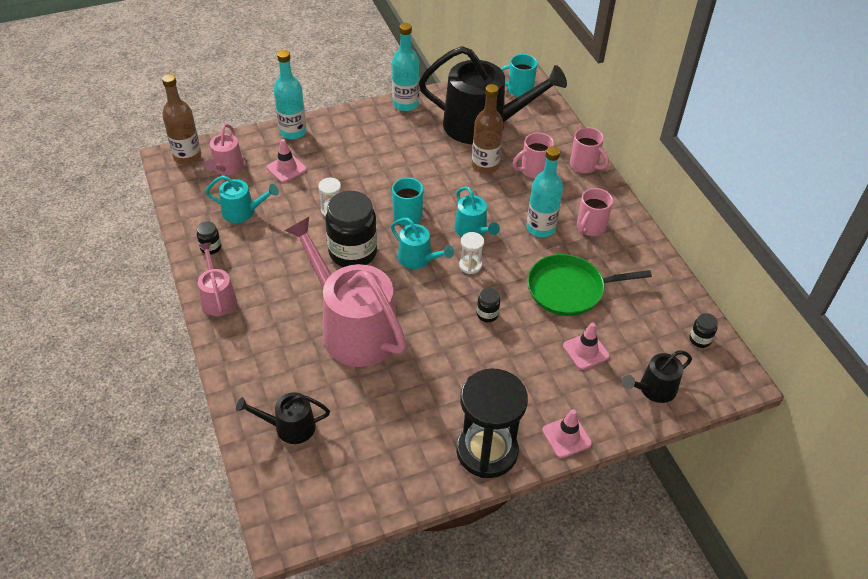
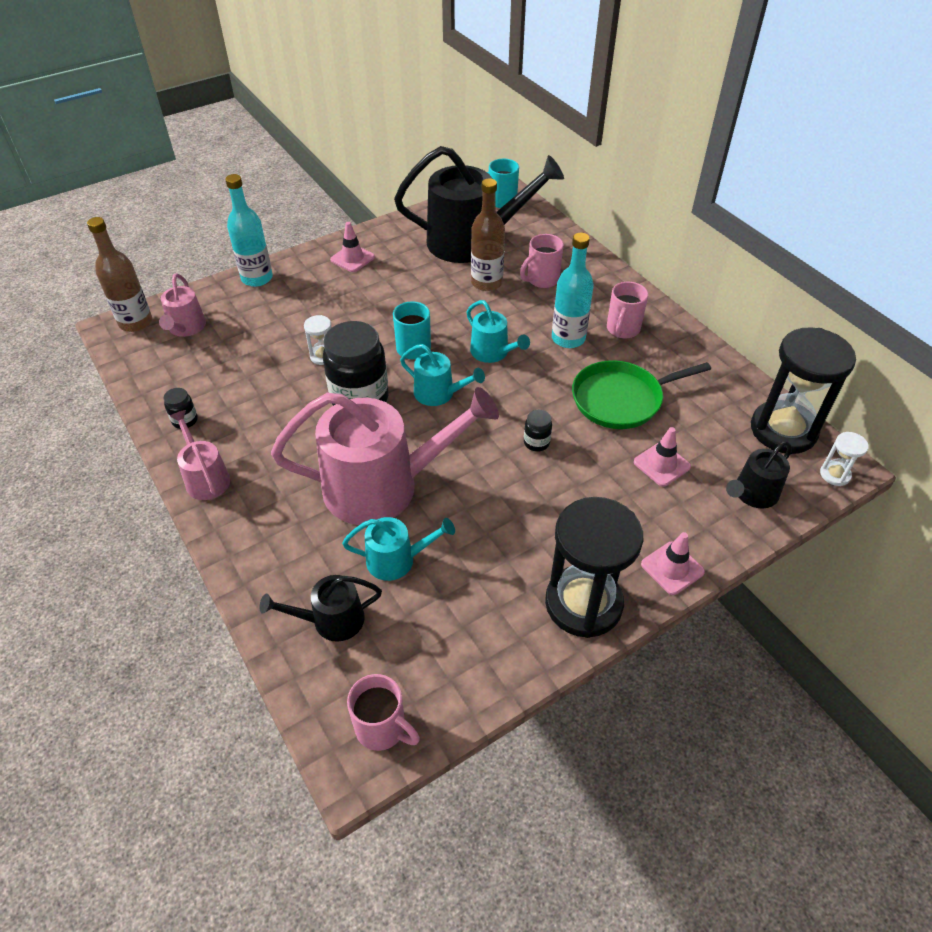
camera: 10 degrees left, 0 degrees up
(242, 212) = (216, 373): turquoise watering can -> turquoise watering can (397, 560)
(286, 168) = (258, 318): pink traffic cone -> pink traffic cone (352, 258)
(353, 329) = (382, 486): pink watering can -> pink watering can turned 135 degrees clockwise
(405, 104) = (379, 232): turquoise bottle -> none
(470, 265) = (501, 391): white hourglass -> white hourglass (835, 474)
(584, 165) = (595, 267): pink mug -> pink mug (382, 728)
(700, 339) = (783, 430): black jar -> black hourglass

